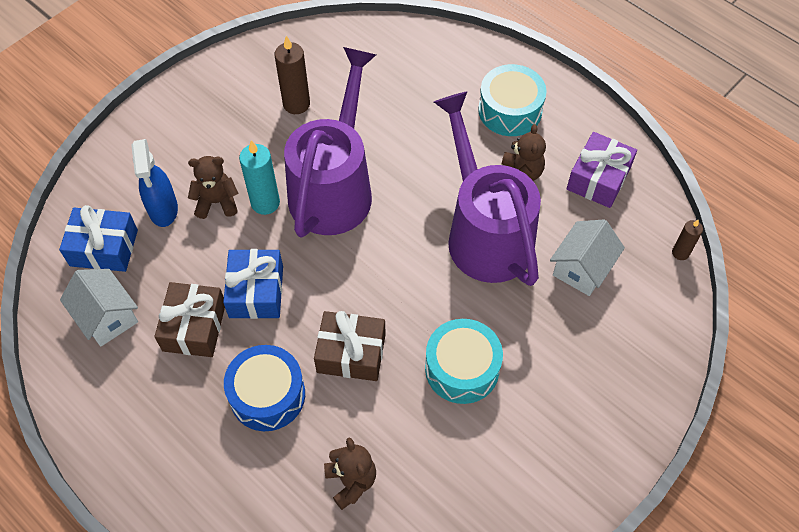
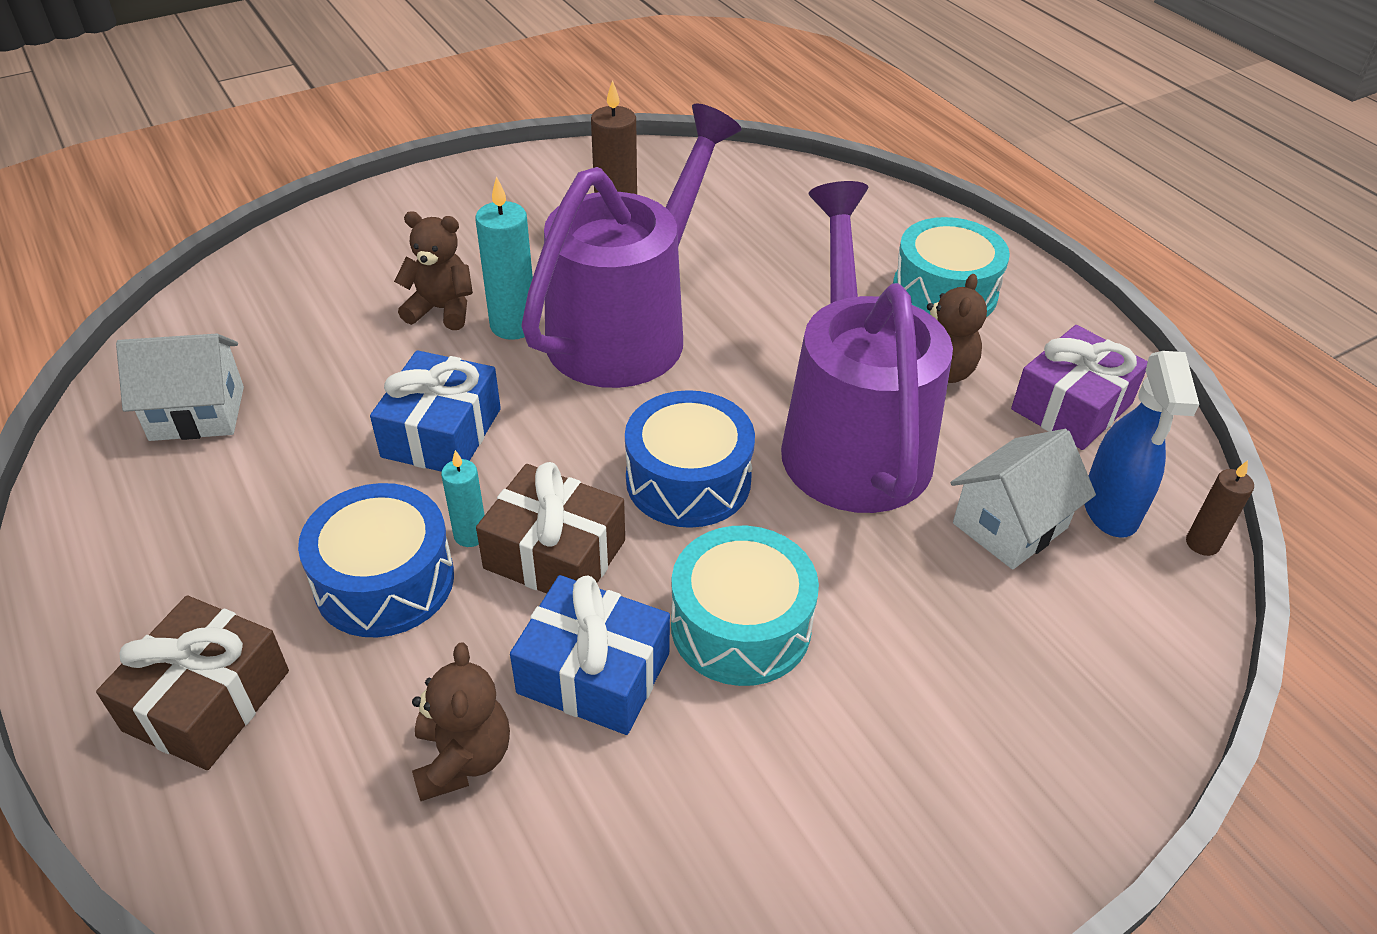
camera: 15 degrees right, 15 degrees down
(104, 248) = (247, 328): blue gift -> blue gift (593, 673)
(107, 317) = (197, 413): white house -> white house turned 75 degrees counterclockwise
(163, 210) = (359, 302): blue spray bottle -> blue spray bottle (1110, 510)
(194, 327) = (320, 457): brown gift -> brown gift (207, 700)
(301, 354) = (470, 535): none -> turquoise candle
(405, 286) = (688, 480): none -> blue drum

